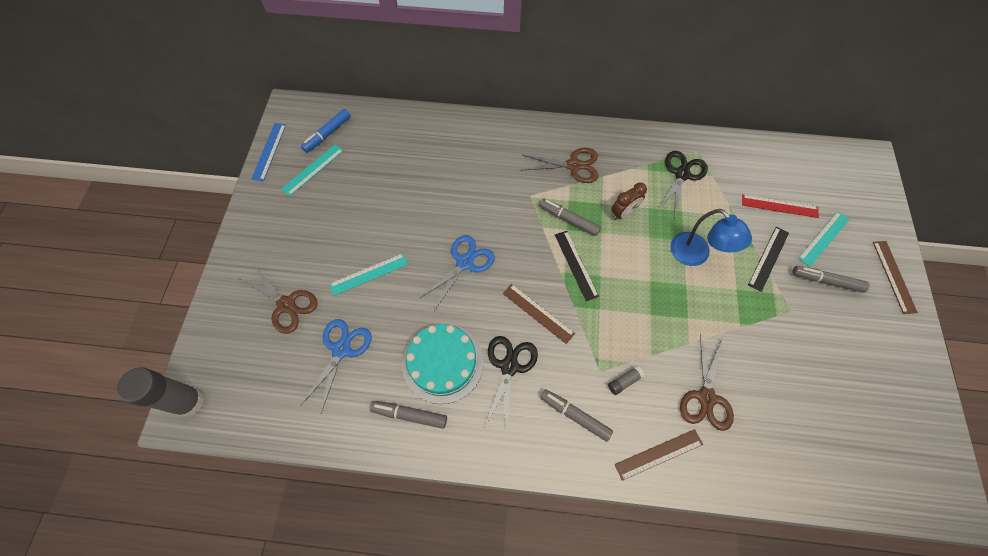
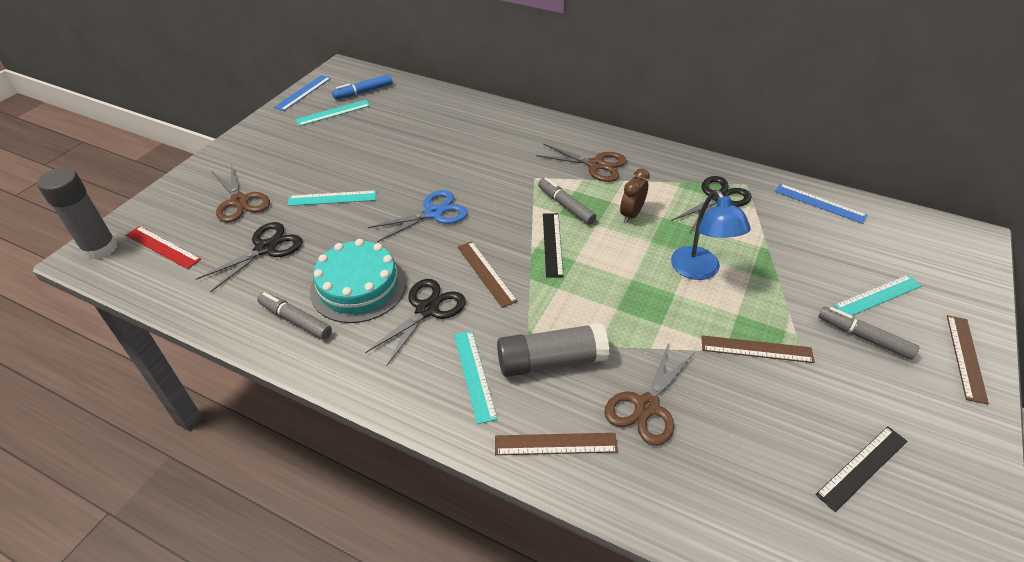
camera: 20 degrees right, 20 degrees down
(341, 350) = (265, 248): blue scissors -> black scissors
(575, 415) = (474, 375): grey marker -> turquoise ruler
(623, 213) = (631, 214): brown clock -> brown clock turned 135 degrees clockwise
(624, 381) = (551, 361): grey glue stick -> grey glue stick, size x2.32
(757, 156) = (820, 203): none -> blue ruler
(760, 318) = (756, 349): none -> brown ruler
(768, 258) = (793, 296): black ruler -> black ruler (862, 467)
(779, 206) = (829, 253): red ruler -> red ruler (163, 247)

